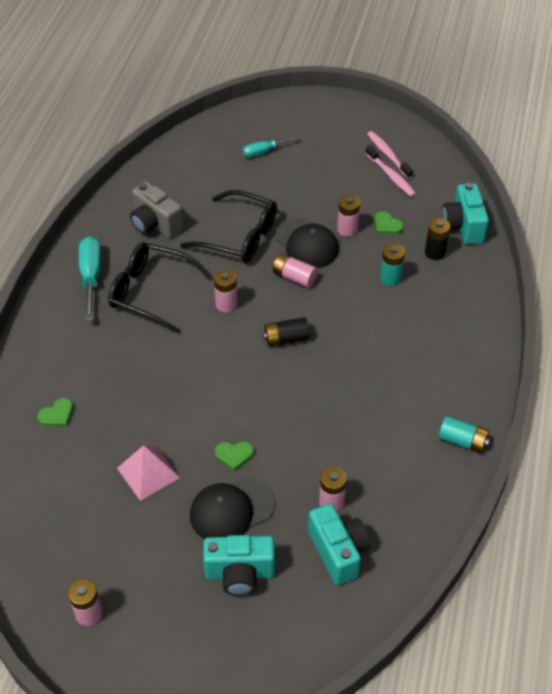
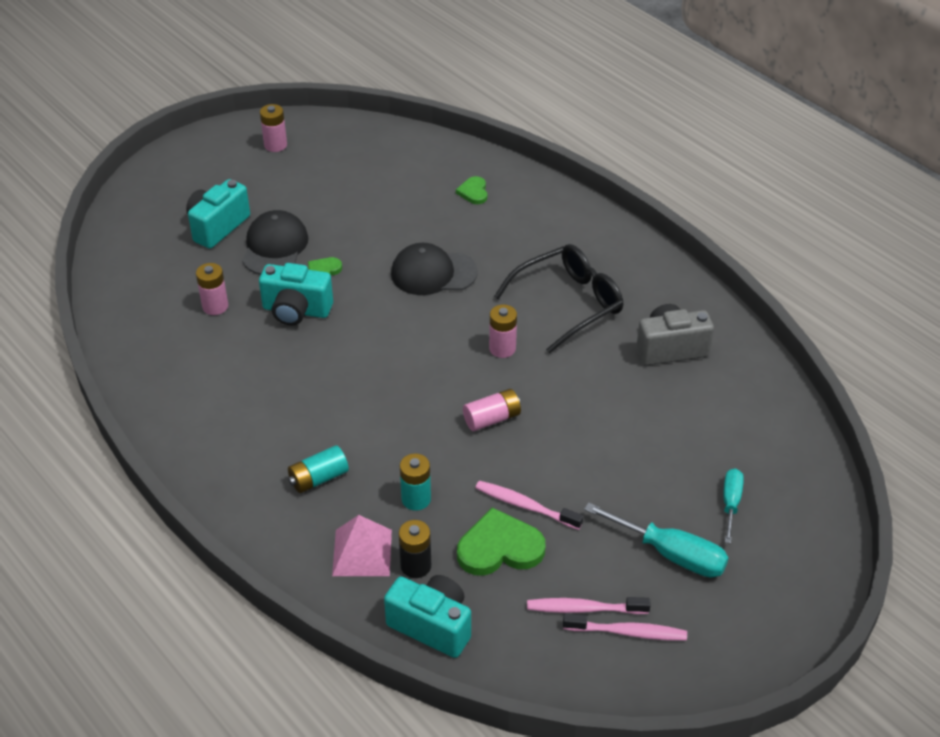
camera: 125 degrees right, 5 degrees down
(91, 277) = (628, 272): turquoise screwdriver -> turquoise screwdriver (671, 554)
(148, 473) = (360, 218): pink pyramid -> pink pyramid (362, 552)
(240, 237) = (592, 406): black glasses -> none
(286, 339) = (415, 369): black battery -> none
(306, 244) = (533, 456): black cap -> black cap (433, 273)
(338, 552) = (170, 287): turquoise camera -> turquoise camera (296, 310)
(347, 229) = (525, 506): pink battery -> pink toothbrush
(387, 225) = (499, 548): green heart -> green heart, size x1.84
(462, 441) = (171, 426): turquoise battery -> turquoise battery (318, 478)

